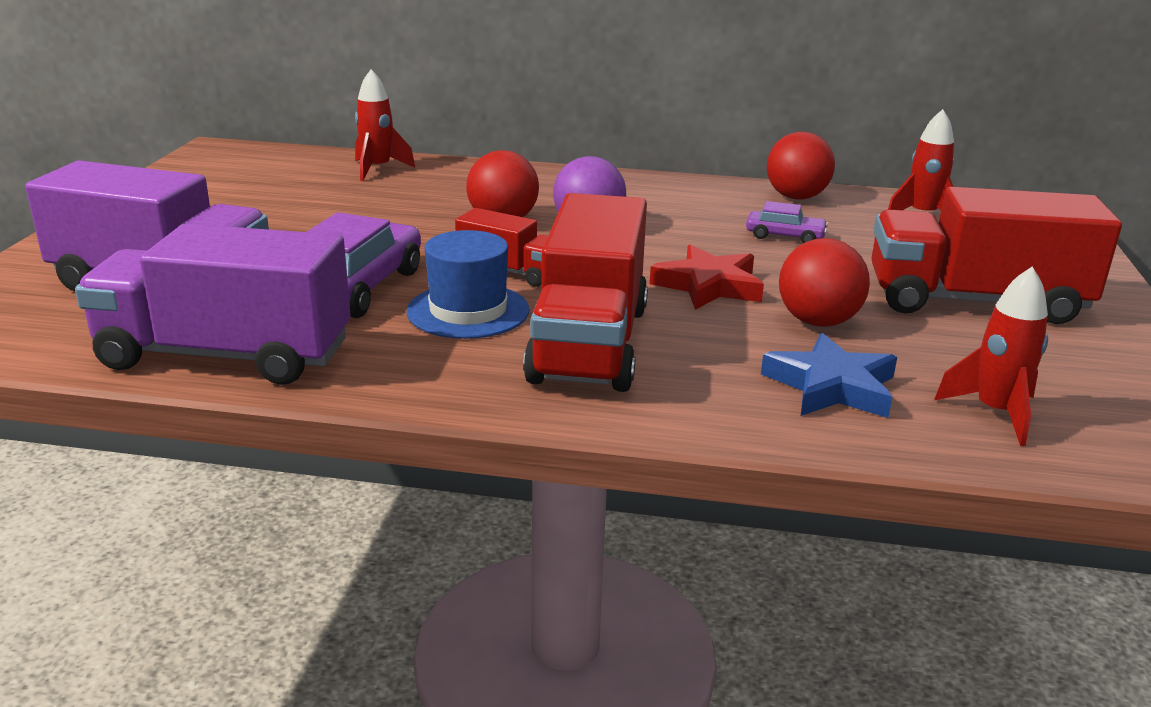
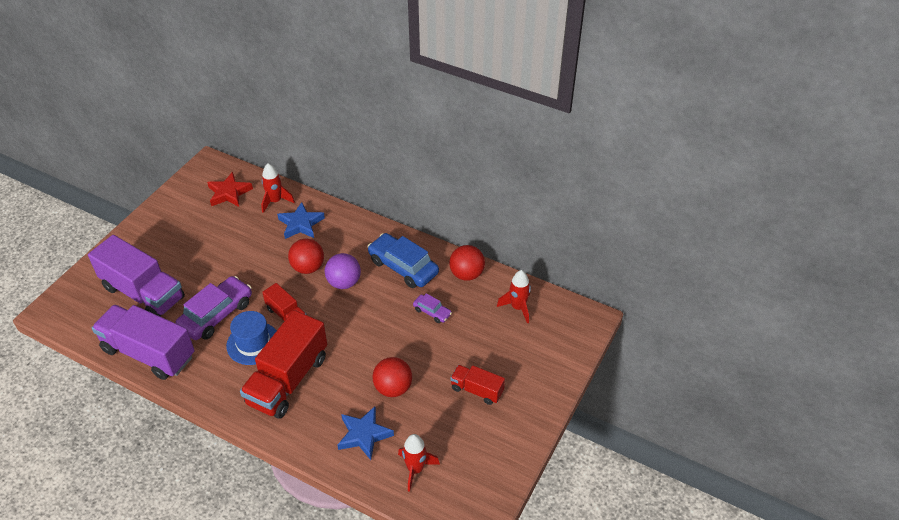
camera: 20 degrees right, 20 degrees up
(446, 184) = (301, 224): none -> blue star
(679, 202) = (403, 267): none -> blue car
(708, 285) = (366, 347): red star -> red star (229, 193)
(975, 302) = (477, 390): red truck -> red truck, size x0.52

